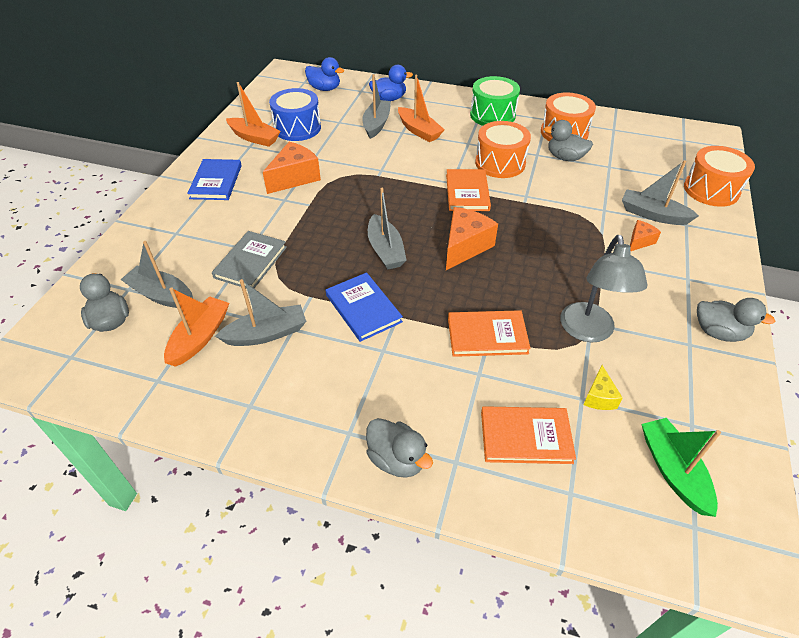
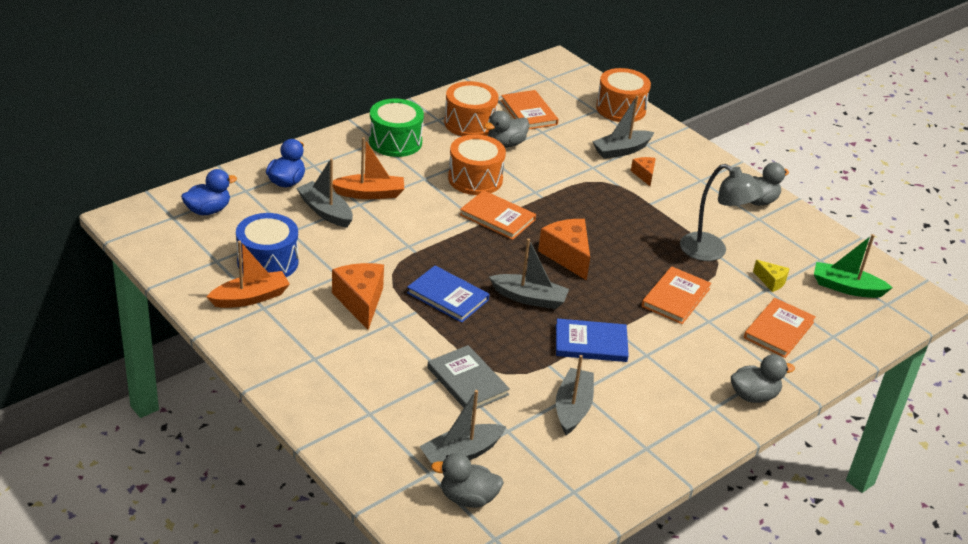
camera: 60 degrees left, 10 degrees down
(200, 337) = (542, 448): orange boat -> none
(216, 182) = (306, 355): blue book -> blue book (447, 296)
(623, 150) = (529, 112): none -> orange book

